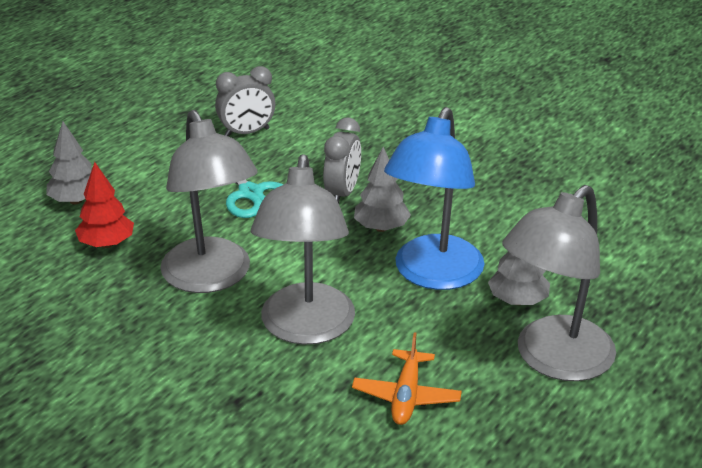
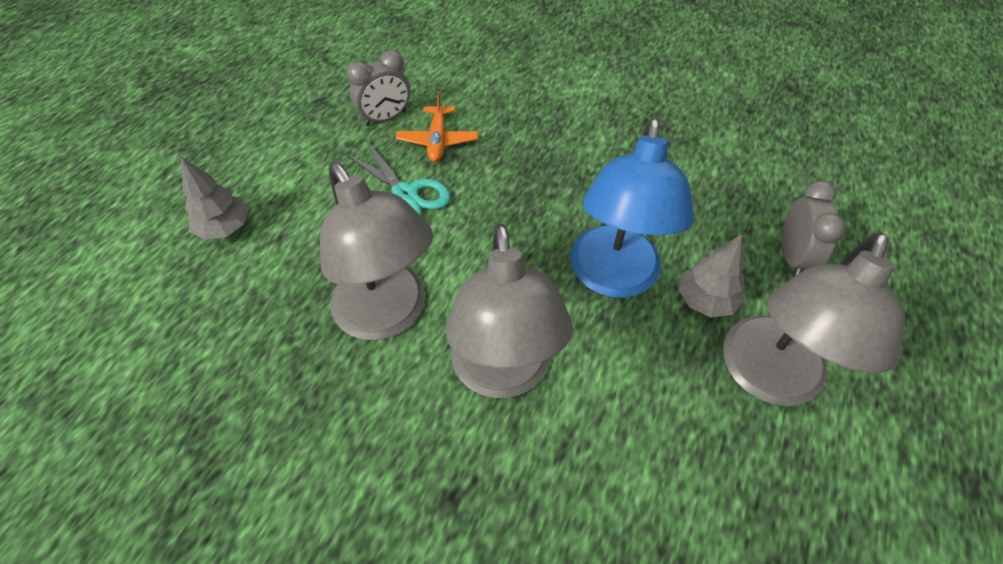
camera: 10 degrees left, 20 degrees up
(106, 244) = (267, 283): red tree -> none
(342, 193) = (496, 183): grey clock -> grey clock (791, 257)
(381, 228) = (545, 222): grey tree -> none
(406, 396) = (633, 457): orange plane -> orange plane (438, 140)

